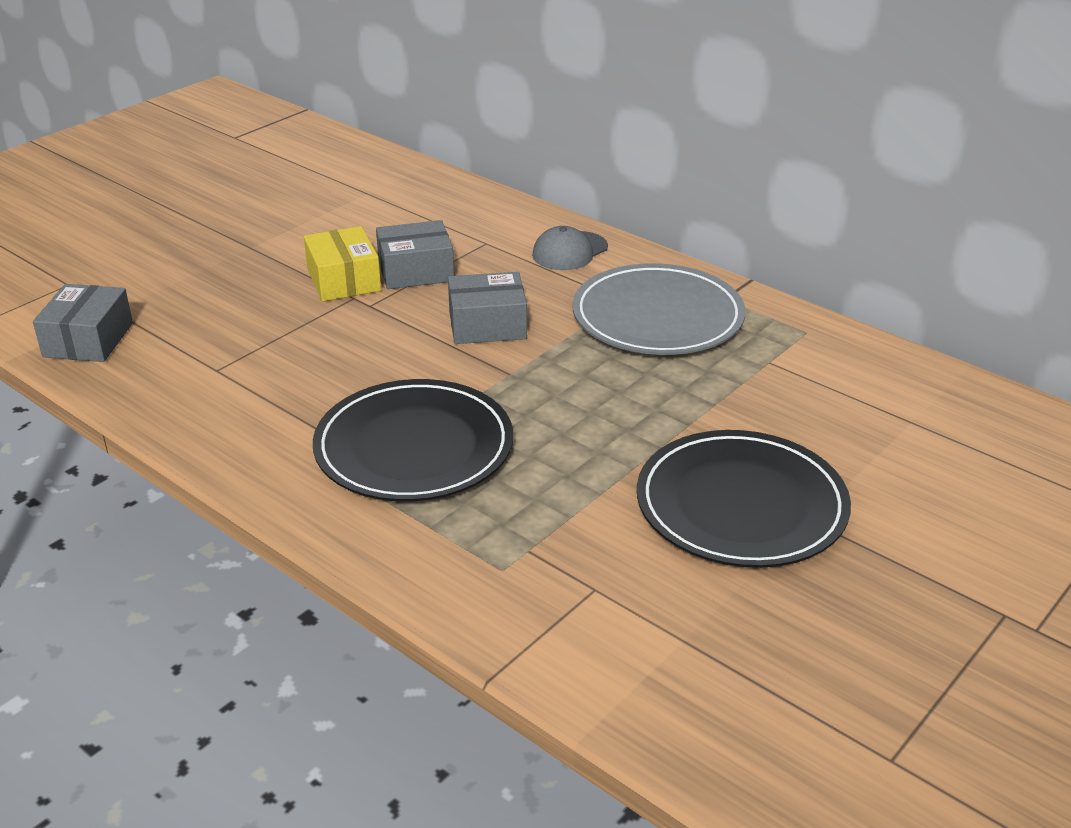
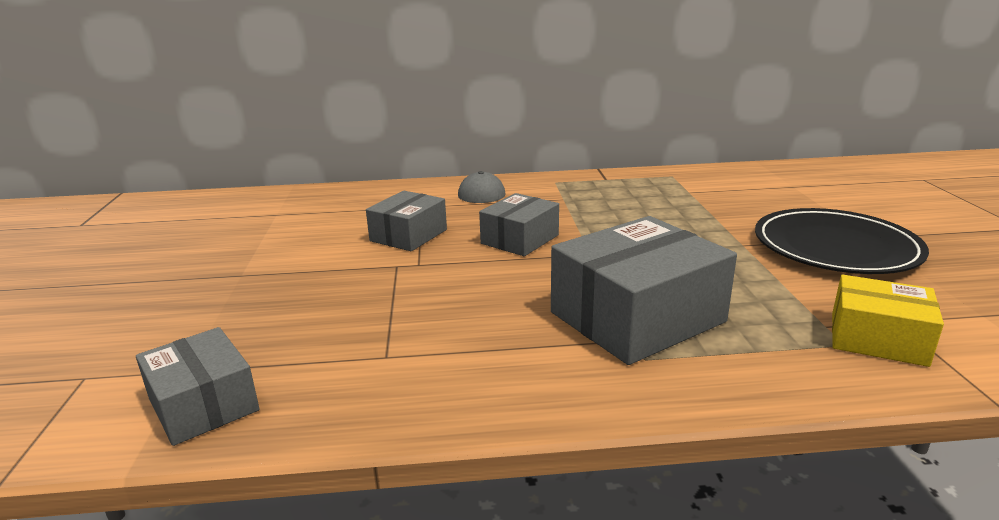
camera: 45 degrees left, 10 degrees down
(344, 280) = (367, 260): yellow box -> yellow box (877, 338)
(414, 447) = (637, 317): black plate -> grey box
(657, 317) = (597, 197): grey plate -> none

